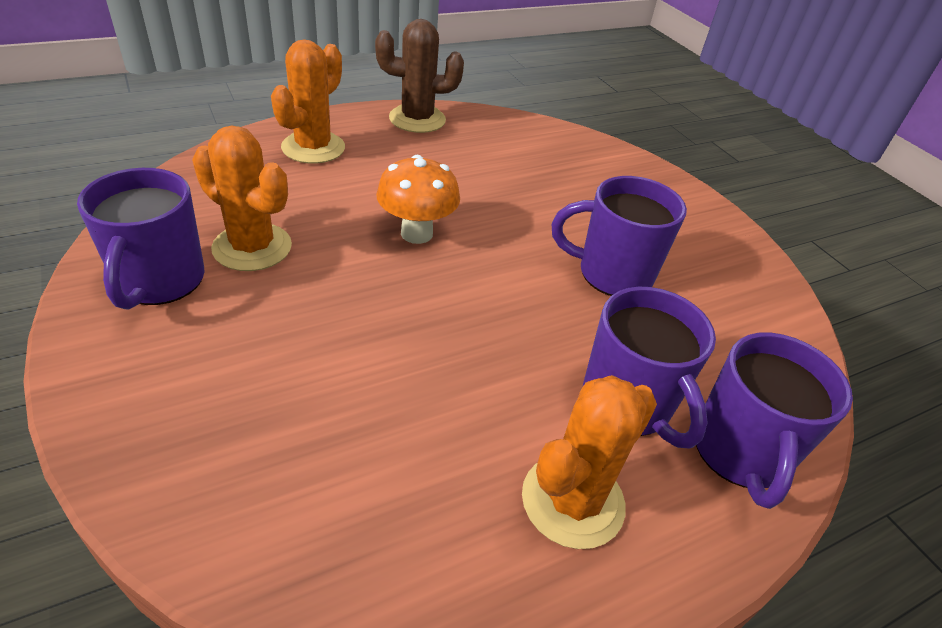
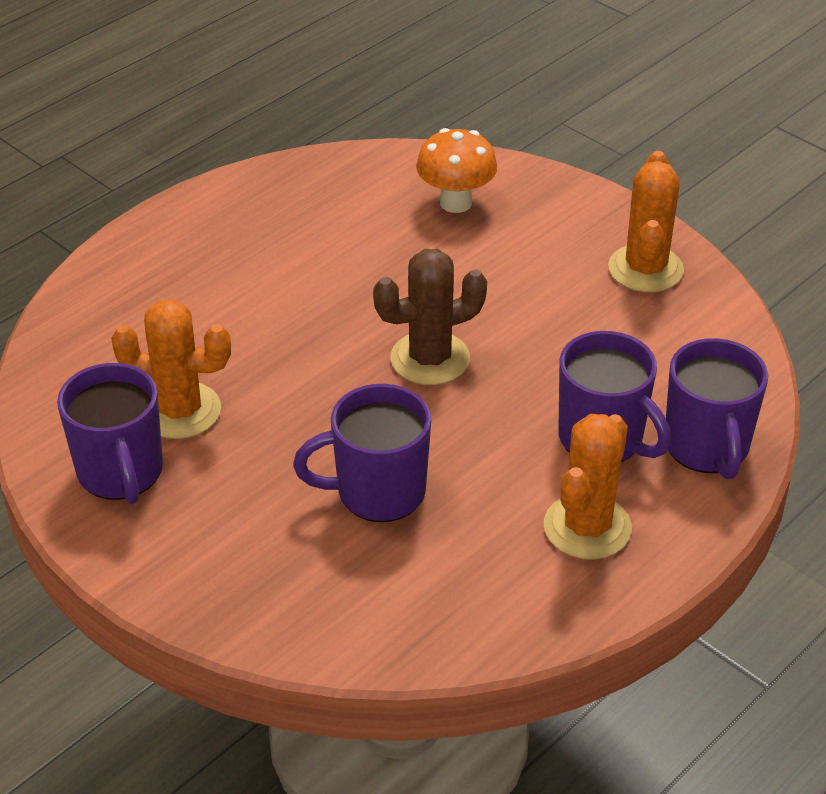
camera: 15 degrees left, 0 degrees up
(313, 148) = (154, 275): orange cactus -> orange cactus (645, 269)
(416, 233) = (330, 341): orange mushroom -> orange mushroom (456, 202)
(417, 119) = (243, 196): brown cactus -> brown cactus (430, 359)
(612, 274) = (542, 320): purple mug -> purple mug (377, 492)

